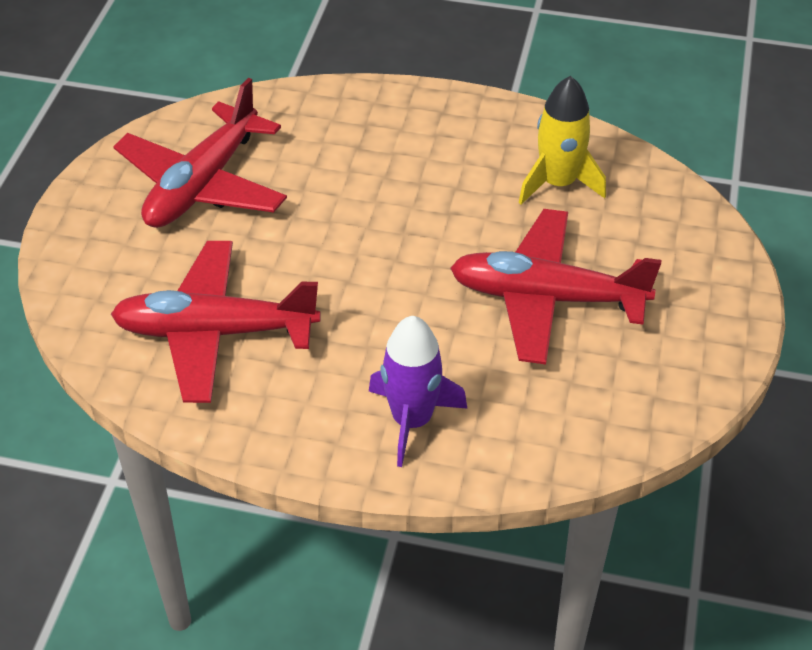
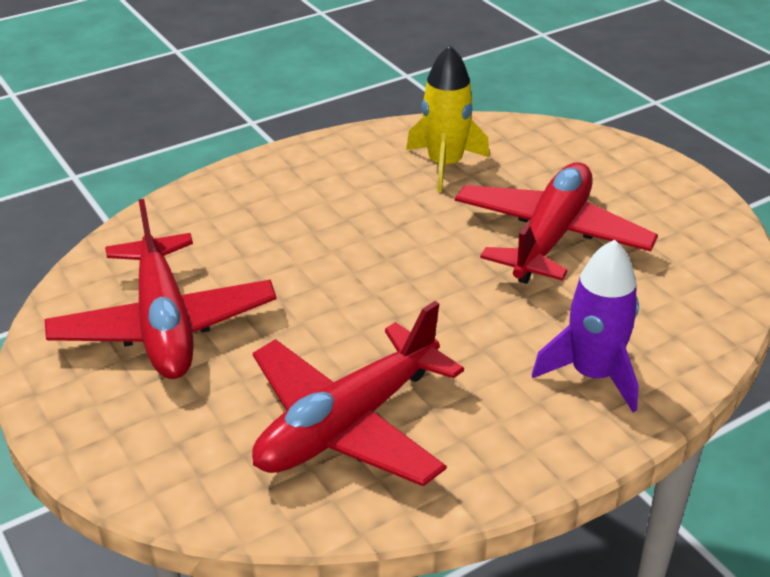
camera: 45 degrees left, 10 degrees down
(546, 298) = (550, 237): red plane -> red plane turned 150 degrees clockwise

